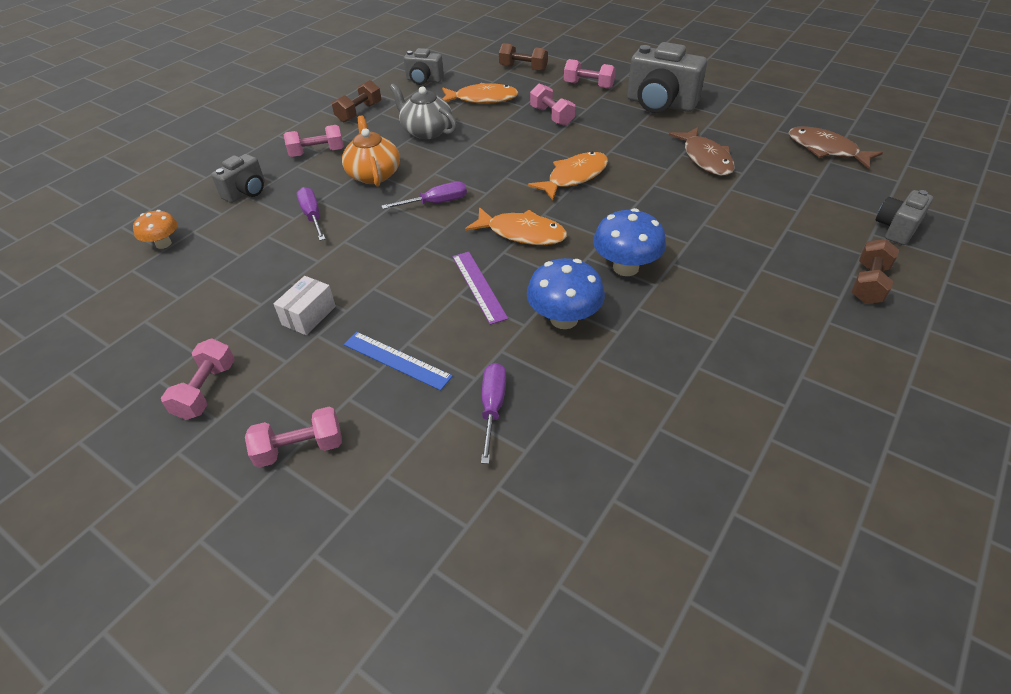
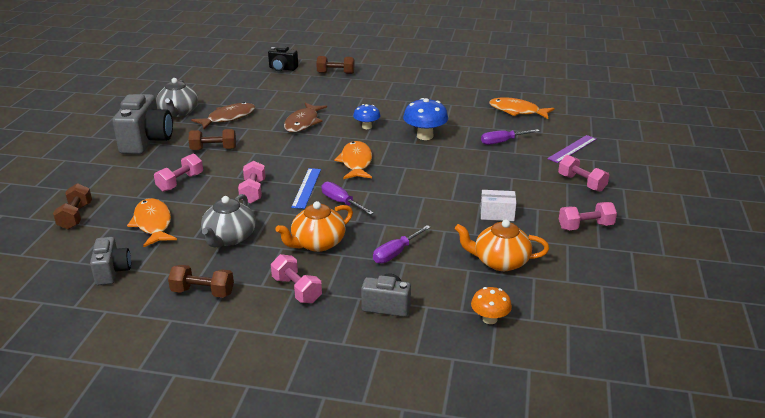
camera: 115 degrees left, 15 degrees down
(226, 282) = (500, 262): none -> orange teapot
(396, 360) = (500, 174): blue ruler -> blue ruler (307, 188)
(479, 286) = (419, 165): purple ruler -> purple ruler (572, 148)
(574, 177) = (275, 157): orange fish -> orange fish (517, 111)
(588, 85) = (113, 176): pink dumbbell -> pink dumbbell (253, 192)
(618, 140) = (213, 149): none -> brown dumbbell
(625, 267) = (367, 127): blue mushroom -> blue mushroom, size x0.62
(737, 127) = (179, 112): none -> grey teapot
(826, 150) = (201, 86): brown fish -> brown fish (303, 123)
(896, 229) = (282, 69): grey camera -> black camera

